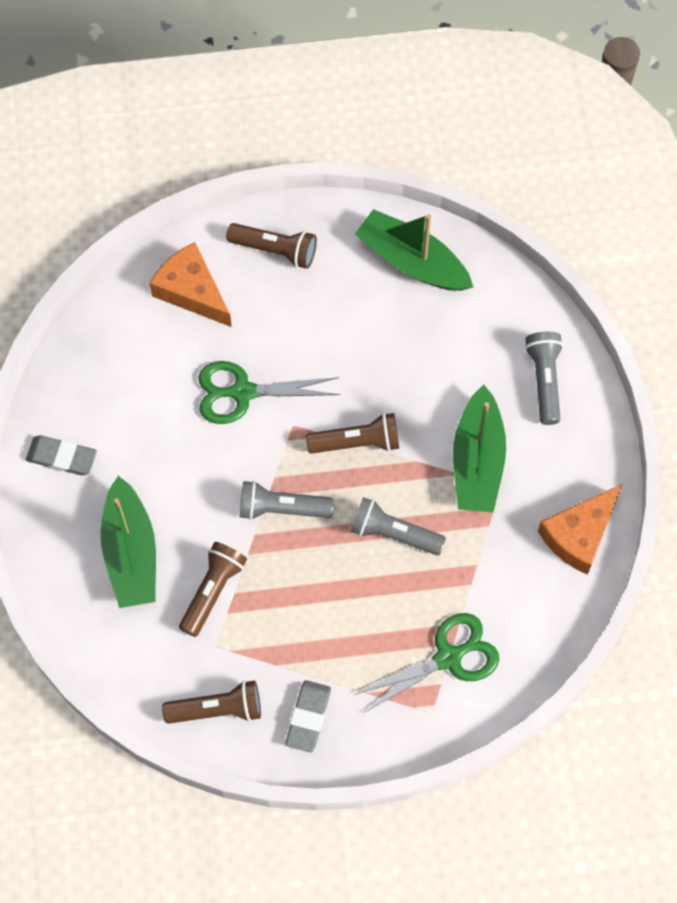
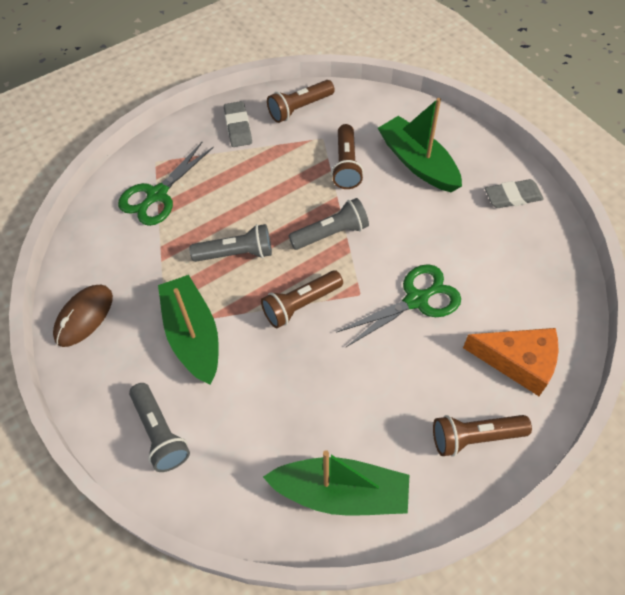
camera: 155 degrees right, 10 degrees down
(579, 534) = (84, 316): orange cheese -> brown mouse

